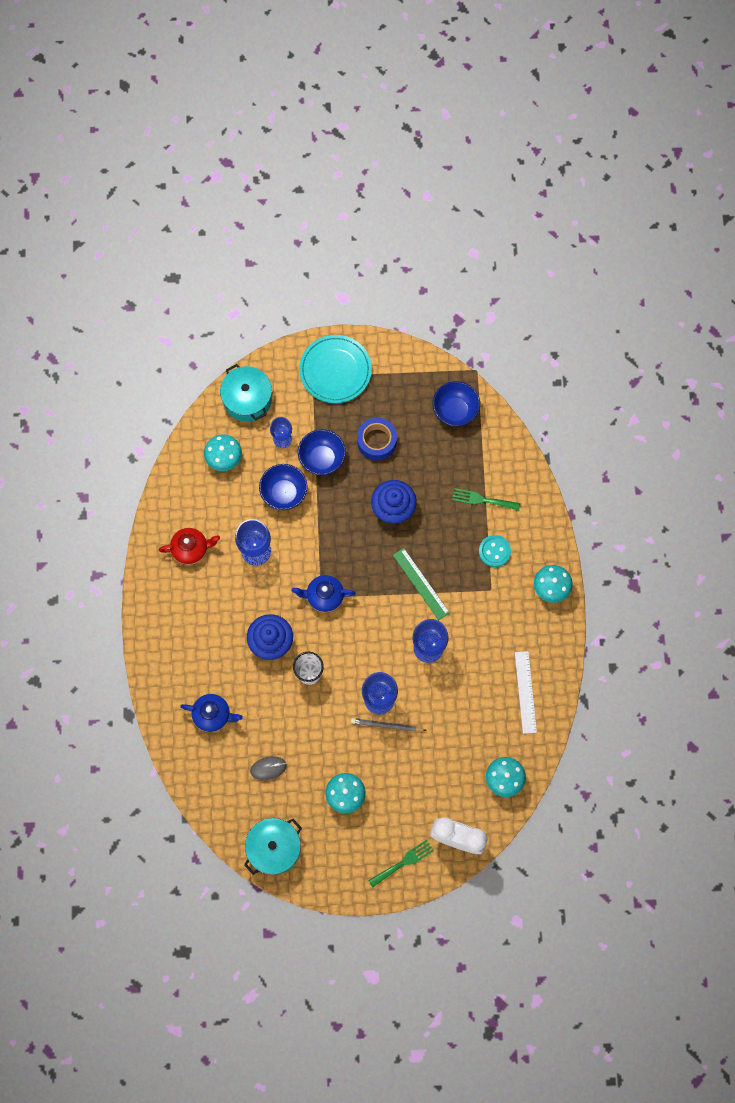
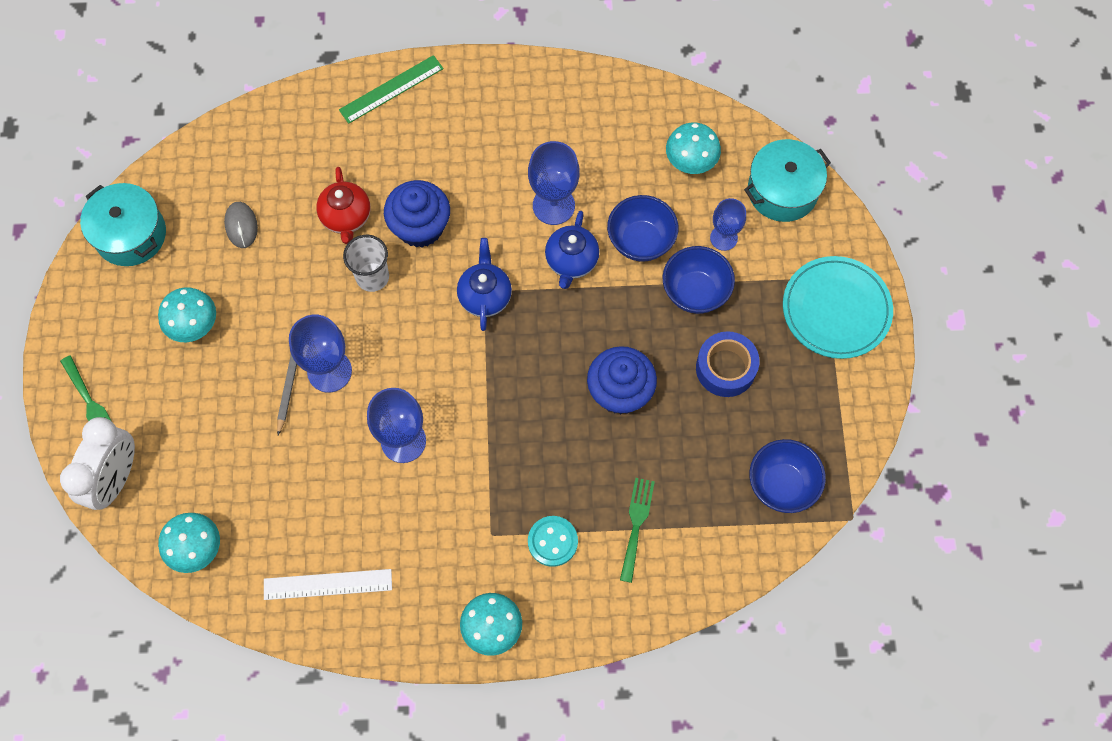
camera: 90 degrees right, 5 degrees down
(191, 549) = (556, 123): red teapot -> red teapot (346, 217)
(213, 715) = (320, 155): blue teapot -> blue teapot (571, 261)
(421, 584) = (502, 431): green ruler -> green ruler (391, 89)

